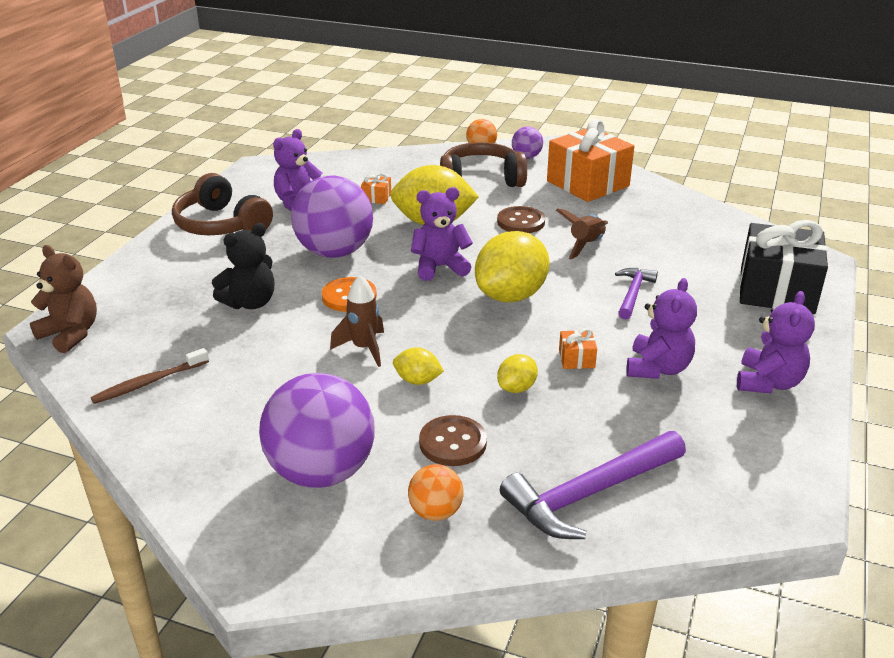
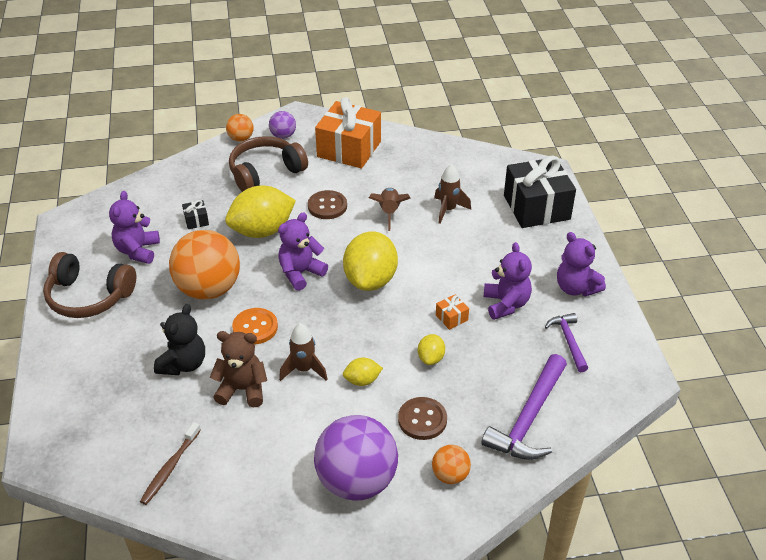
camera: 30 degrees left, 10 degrees up
(71, 334) = (63, 454): brown teddy bear -> brown teddy bear (242, 389)
(334, 252) = (209, 289): purple ball -> orange ball
(376, 197) = (196, 220): orange gift -> black gift
(633, 293) = (450, 245): purple hammer -> purple hammer (568, 341)
(659, 262) = (448, 210): none -> brown rocket
(768, 382) = (576, 288): purple teddy bear -> purple teddy bear turned 150 degrees clockwise

